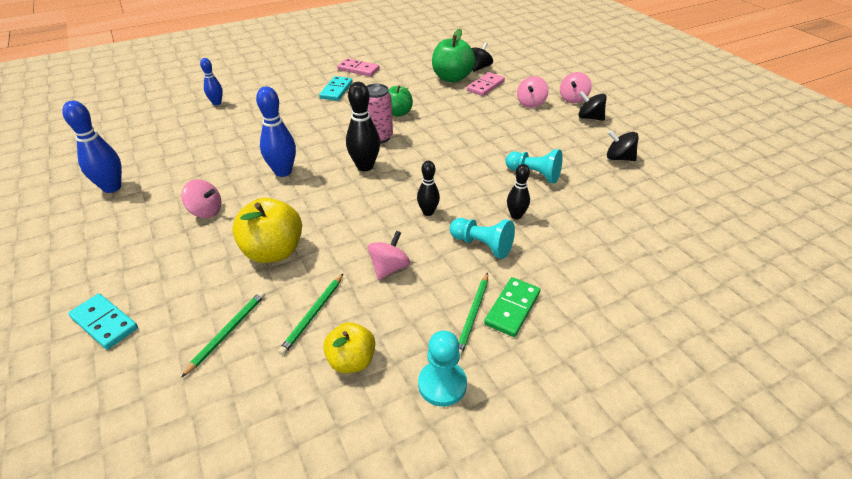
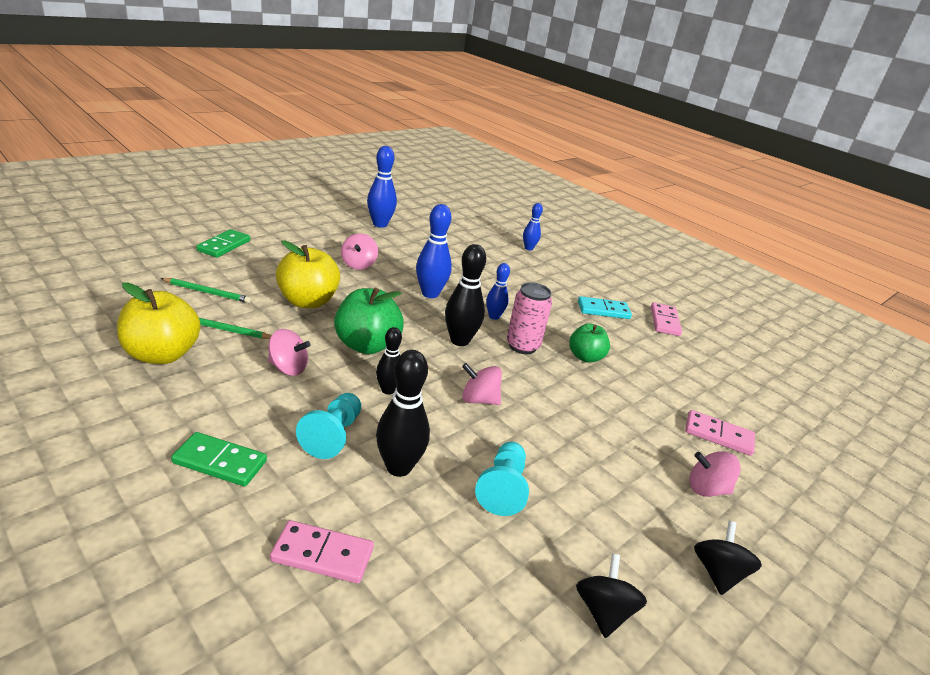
camera: 70 degrees right, 10 degrees down
(104, 323) = (224, 245): turquoise domino -> green domino
(332, 143) = (494, 316): none -> blue bowling pin
(351, 361) = (162, 354): yellow apple -> yellow apple, size x1.57
(442, 384) = (118, 410): turquoise pawn -> none
(452, 78) = (712, 400): green apple -> green apple (367, 345)
(473, 315) = (211, 429): green pencil -> none
(479, 68) = (769, 427): black spinning top -> none
(516, 216) = (399, 467): black bowling pin -> black bowling pin, size x1.64
(573, 99) = (768, 550): pink spinning top -> pink spinning top (479, 400)
(596, 256) = (322, 554): none -> pink domino

